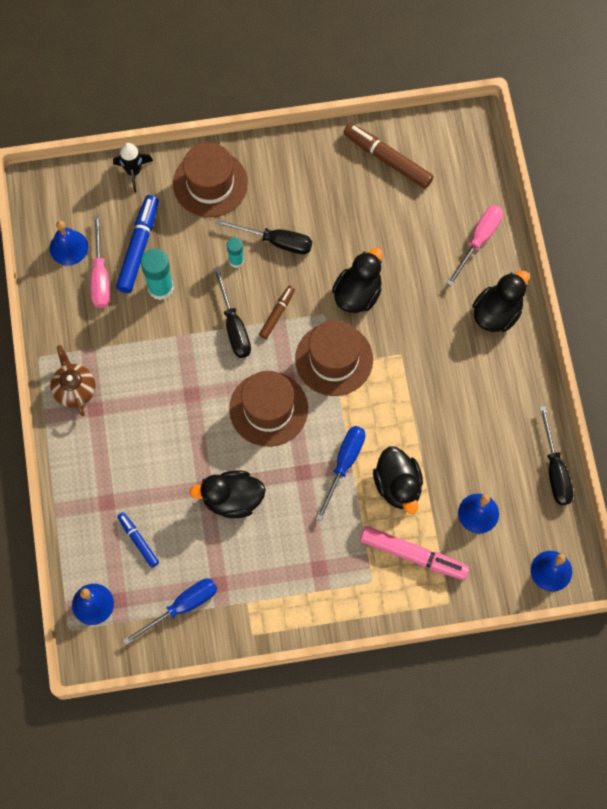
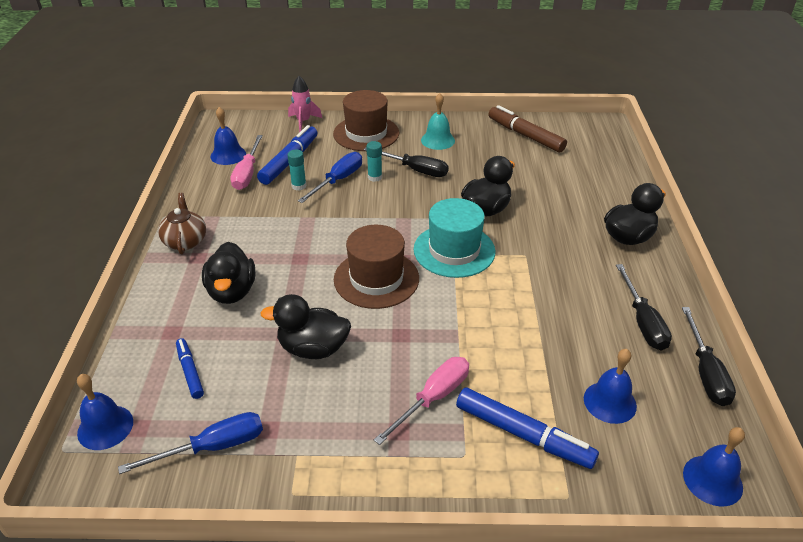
camera: 10 degrees right, 30 degrees down
(133, 172) = (303, 122): black rocket -> pink rocket
(160, 288) = (299, 186): turquoise glue stick -> turquoise glue stick, size x0.59
(234, 326) = (359, 217): black screwdriver -> black screwdriver (642, 322)
(277, 314) = (404, 214): brown marker -> none
(292, 184) = (438, 140): none -> turquoise bell
(334, 359) = (454, 250): brown hat -> turquoise hat
(344, 464) = (449, 334): blue screwdriver -> blue screwdriver (338, 180)
(398, 486) = (510, 362): black duck -> black duck (232, 291)
(413, 555) = (523, 434): pink marker -> blue marker
(479, 240) = (609, 188): pink screwdriver -> pink screwdriver (433, 398)

